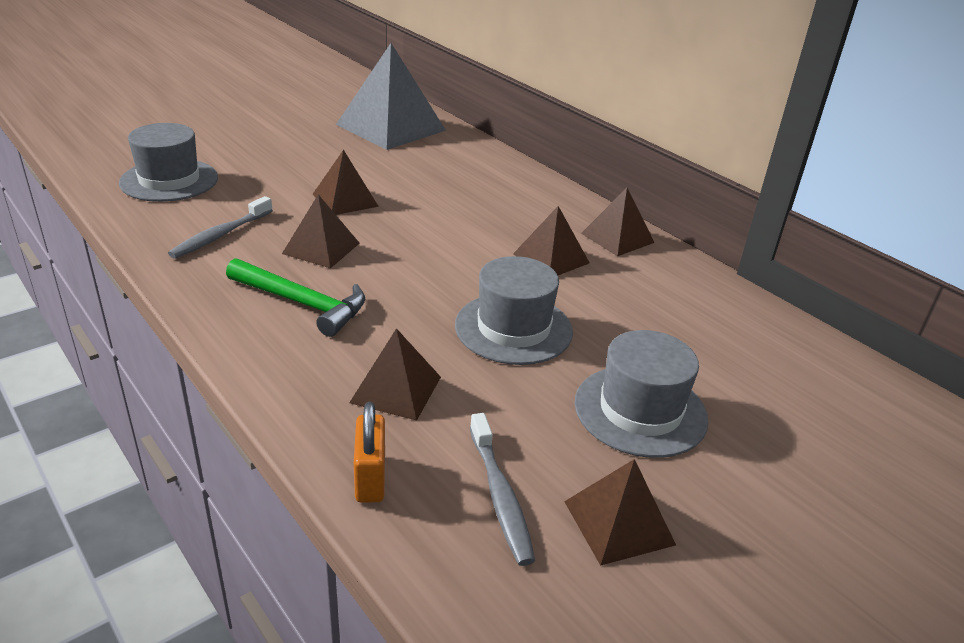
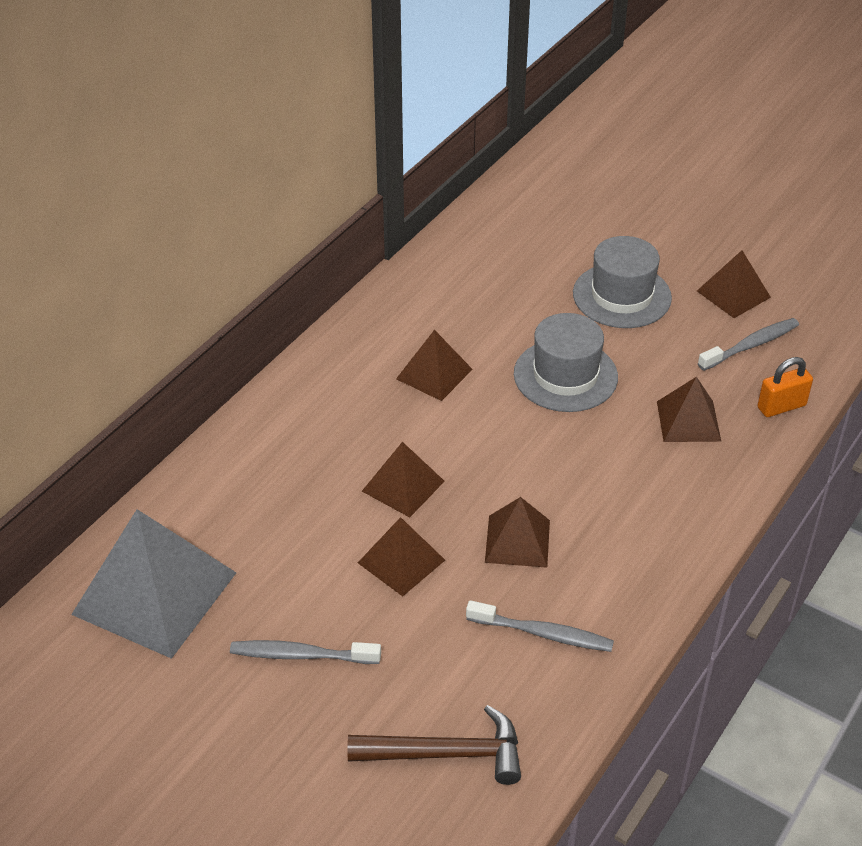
camera: 105 degrees left, 10 degrees up
(169, 180) = (446, 754): grey hat -> brown hammer
(298, 155) = (301, 655): none -> grey toothbrush
(302, 303) = (619, 517): green hammer -> none
(617, 238) = (365, 336): brown pyramid -> brown pyramid (403, 486)

